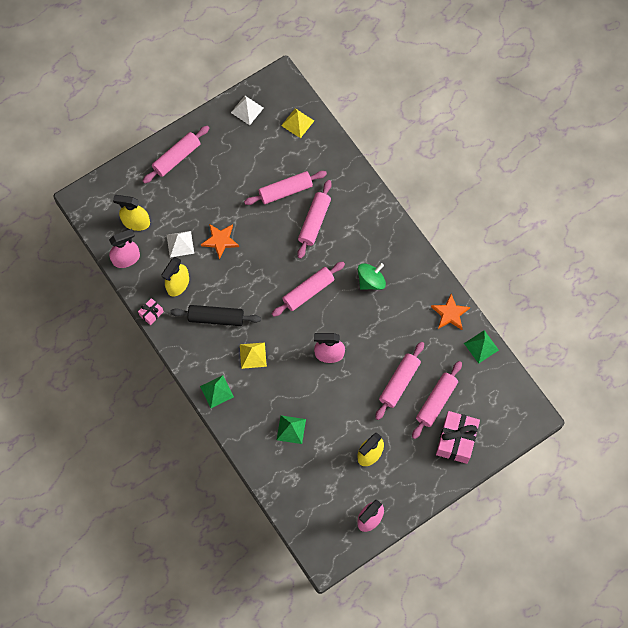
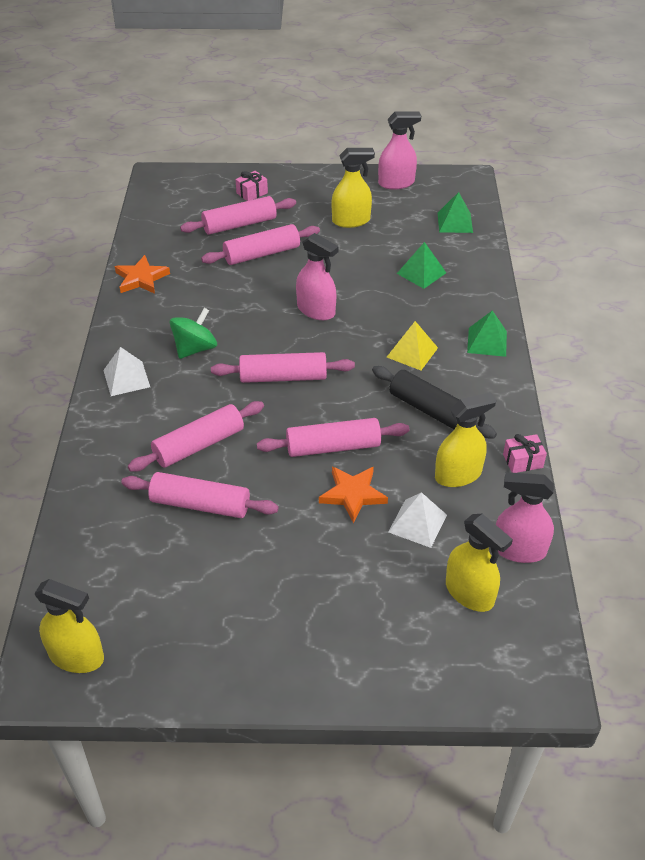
camera: 145 degrees left, 25 degrees down
(176, 157) = (328, 656): pink rolling pin -> pink rolling pin (333, 447)
(247, 110) = (144, 662): white pyramid -> white pyramid (126, 378)
(275, 96) = (77, 656): none -> yellow spray bottle
(297, 123) = (87, 589): yellow pyramid -> none
(371, 281) = (195, 348): green spinning top -> green spinning top turned 135 degrees clockwise
(456, 440) = (252, 193): pink gift -> pink gift, size x0.49
(481, 346) = (142, 240): green pyramid -> green pyramid (455, 222)

